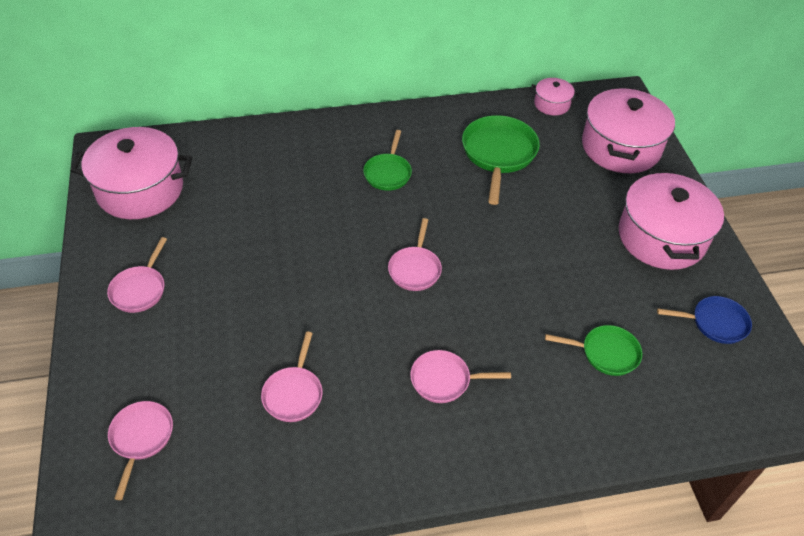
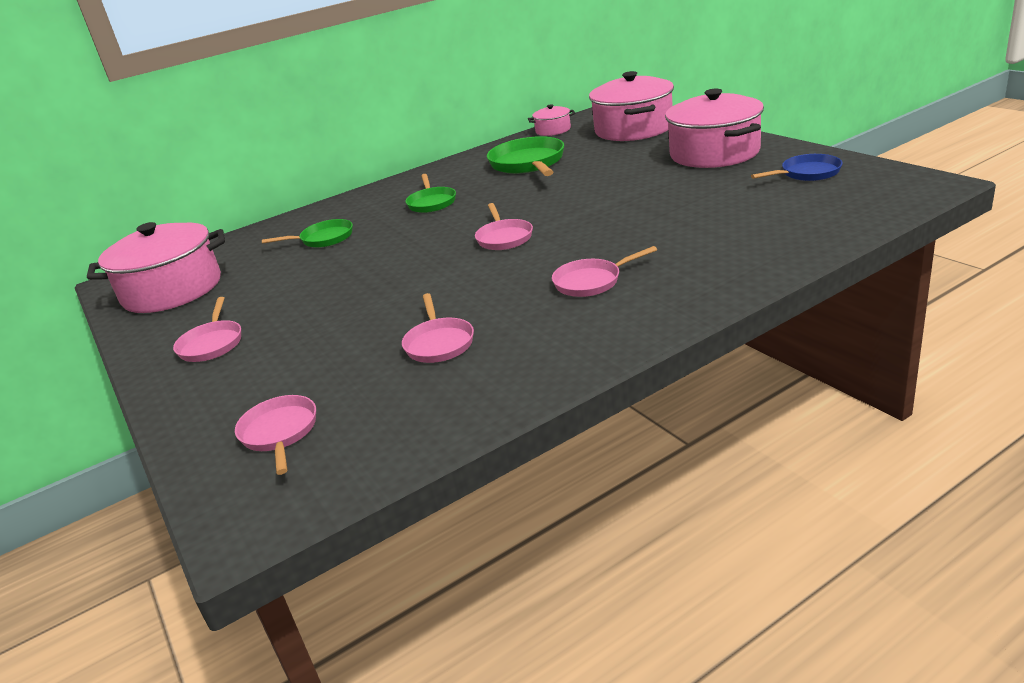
camera: 15 degrees left, 20 degrees down
(606, 353) = (729, 217): green pan -> green pan (324, 239)

